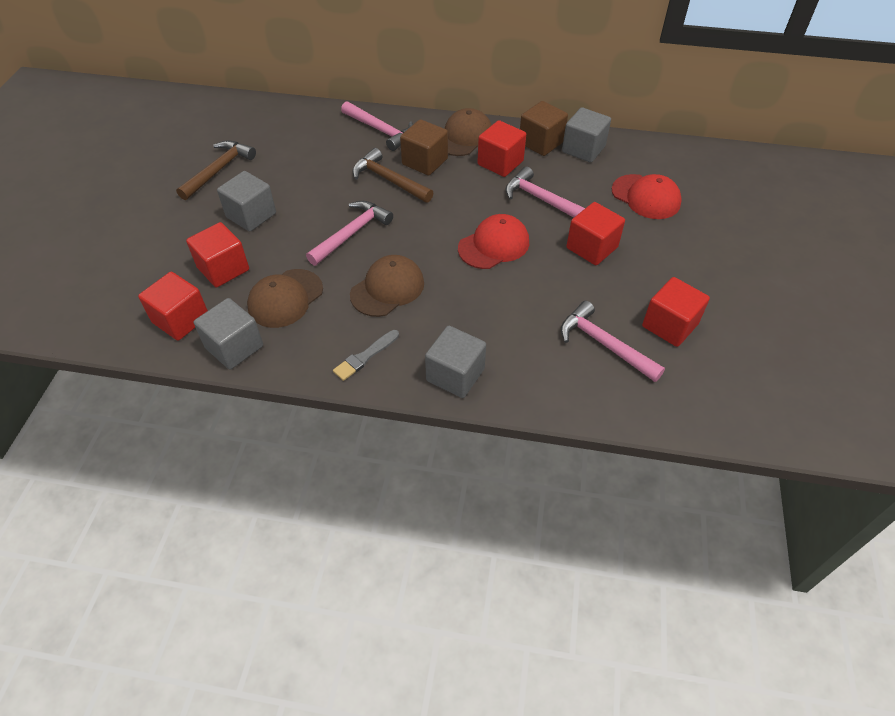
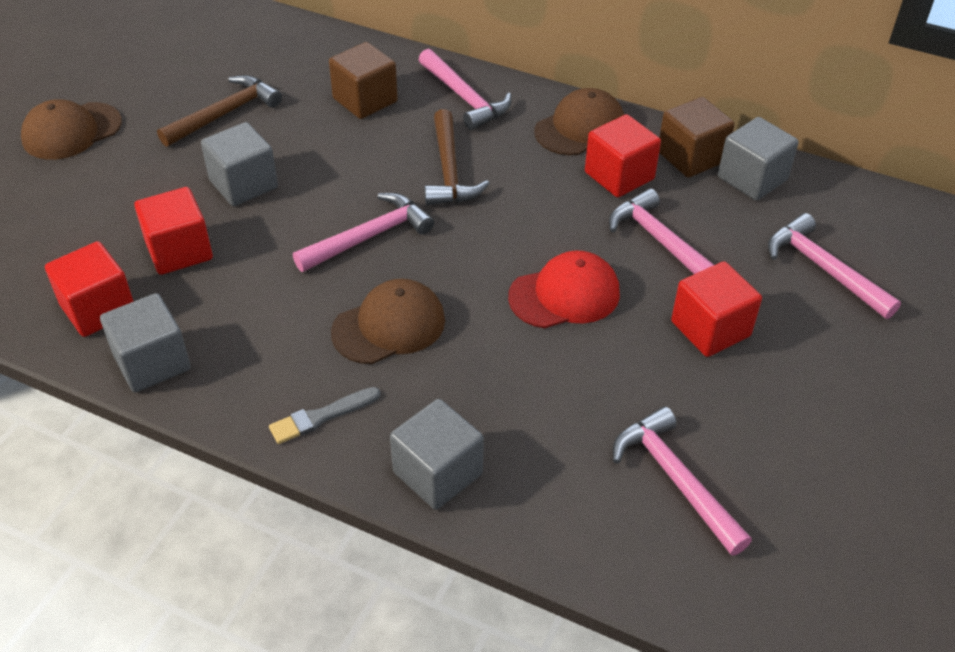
camera: 15 degrees right, 5 degrees down
(285, 298) = (245, 310): brown cap -> brown cap (71, 131)
(389, 180) = (449, 171): brown hammer -> brown hammer turned 150 degrees counterclockwise
(424, 162) = (510, 154): brown cube -> brown cube (365, 100)
(646, 197) = (823, 269): red cap -> pink hammer
(669, 325) = (788, 474): red cube -> none

